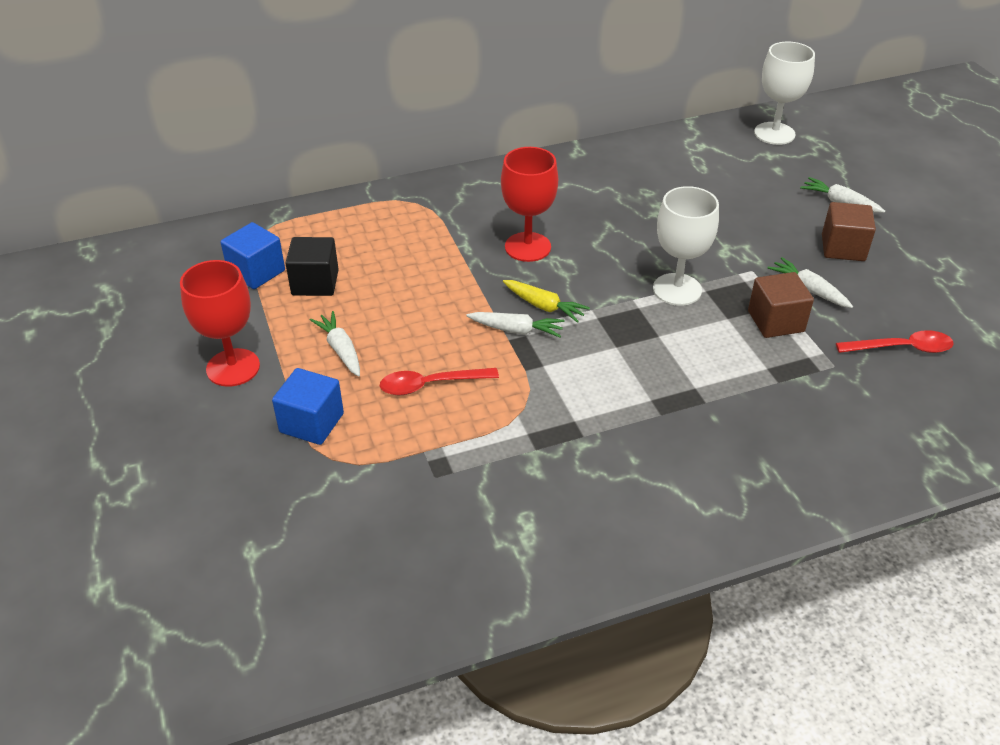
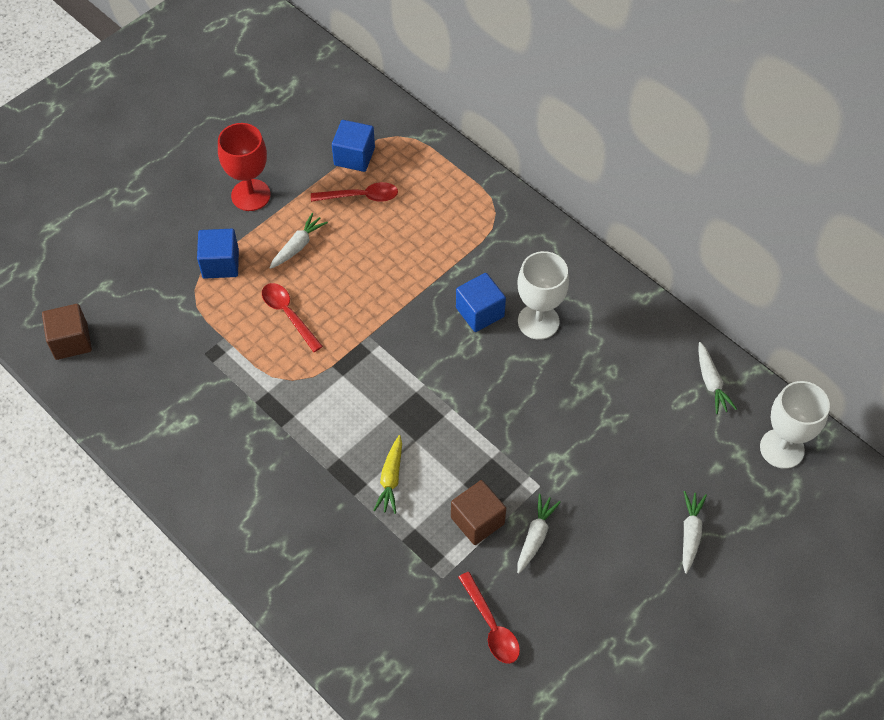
camera: 65 degrees right, 15 degrees up
(315, 283) = (361, 196): black cube -> red spoon
(517, 330) = (373, 344): white carrot -> white carrot (711, 383)
(527, 247) = (480, 312): red goblet -> blue cube
(544, 306) = (410, 351): yellow carrot -> yellow carrot (391, 479)
(677, 289) = (481, 436): white goblet -> white goblet (538, 321)
(843, 248) = (615, 551): brown cube -> brown cube (71, 341)

